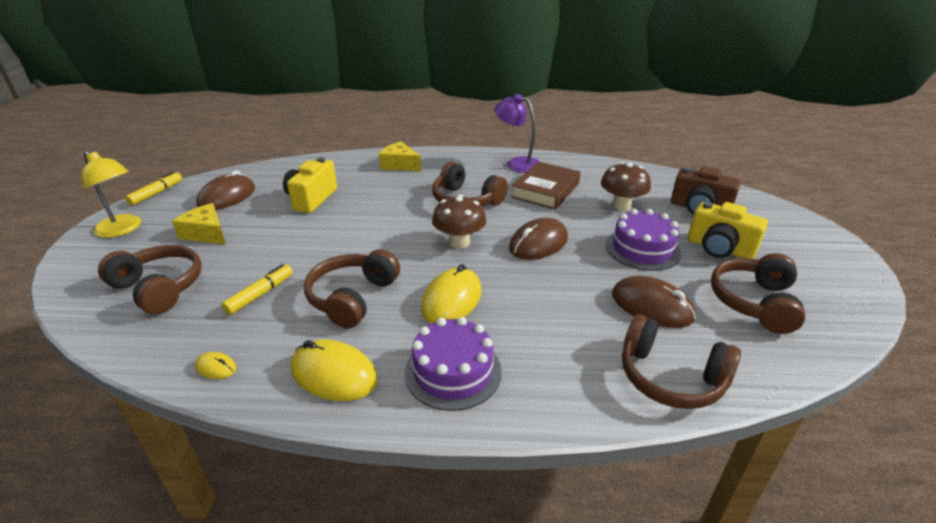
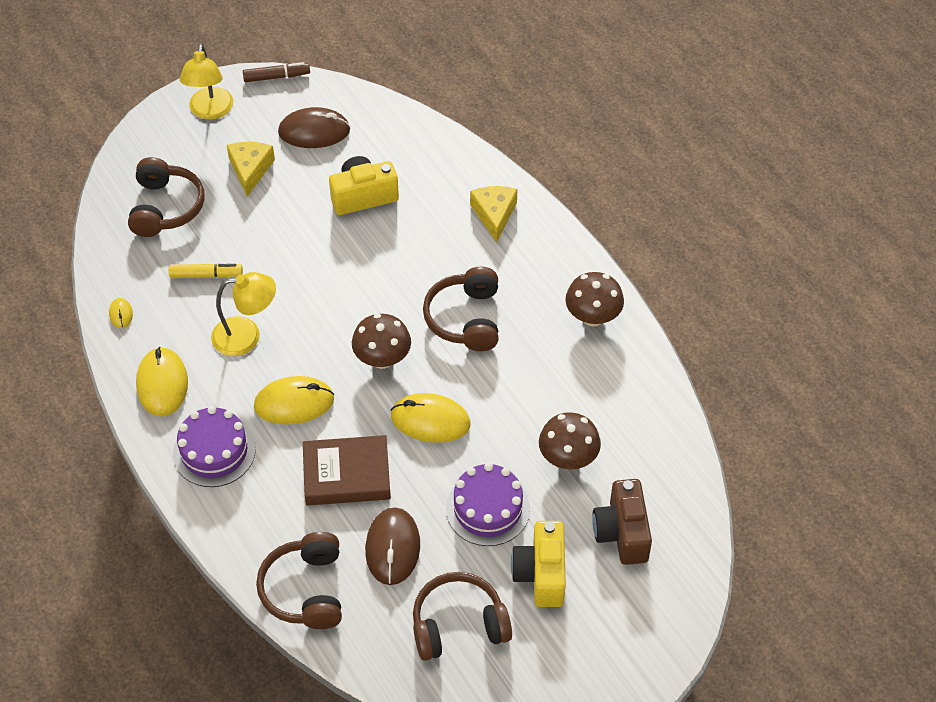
camera: 55 degrees right, 20 degrees up
(156, 193) = (276, 77): yellow marker -> brown marker
(352, 298) = (246, 336): brown headphones -> yellow lamp
(517, 163) = (593, 317): purple lamp -> brown mushroom
(538, 243) = (430, 420): brown mouse -> yellow mouse
(545, 190) = (546, 375): brown book -> brown book (347, 475)

